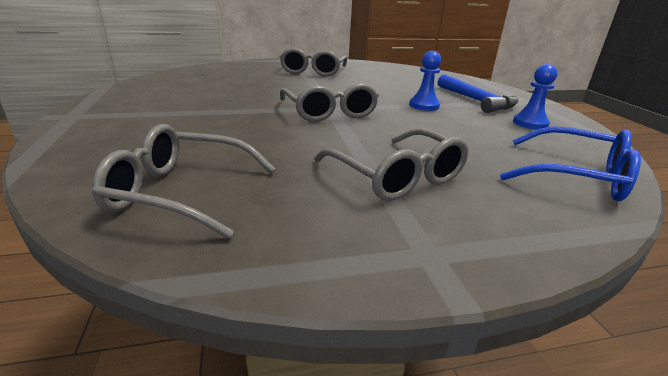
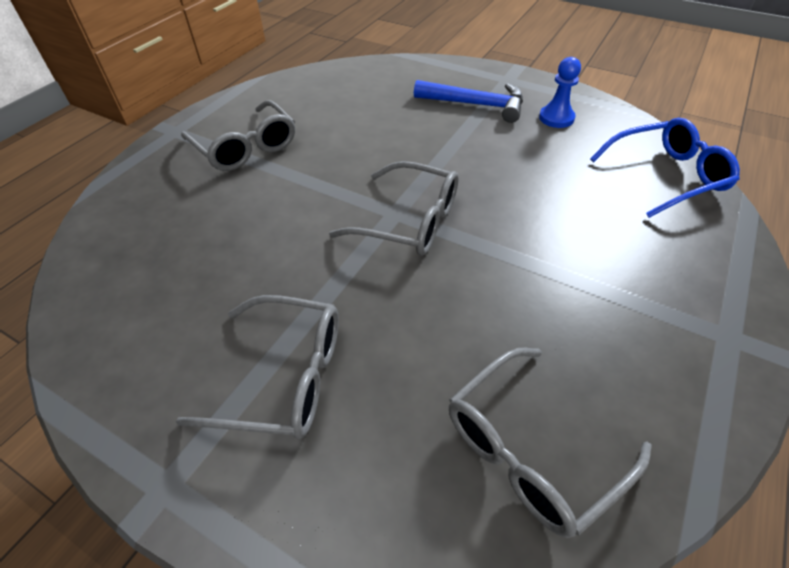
camera: 45 degrees left, 20 degrees up
(397, 176) = (601, 273): grey glasses -> grey glasses (284, 377)
(424, 105) = (456, 145): blue pawn -> none

